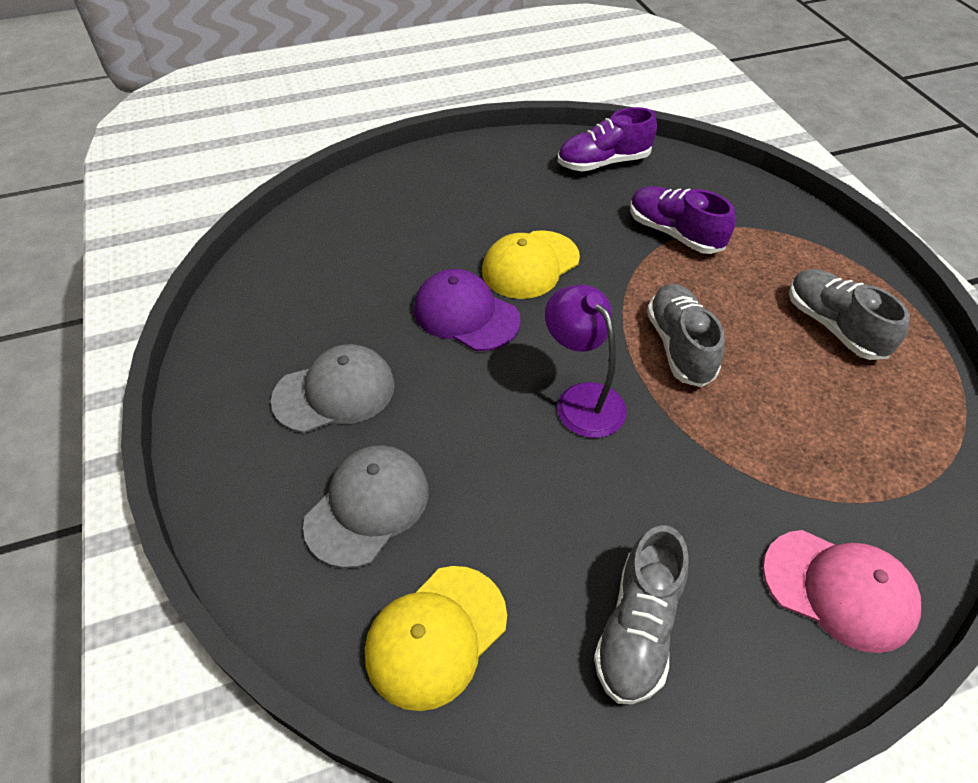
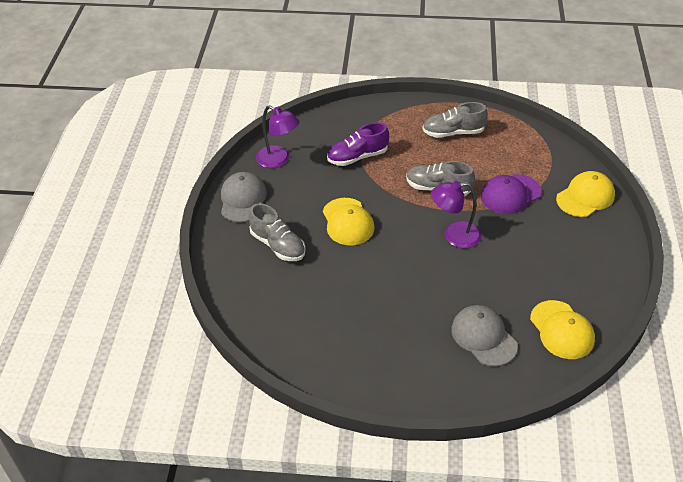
camera: 65 degrees left, 5 degrees down
(335, 392) = (401, 333): grey cap -> grey cap (243, 199)
(466, 314) = (372, 261): purple cap -> purple cap (510, 194)
(603, 163) = (278, 160): purple shoe -> purple lamp
(638, 627) = (581, 263): grey shoe -> grey shoe (278, 245)
(839, 589) = (585, 197): pink cap -> yellow cap

